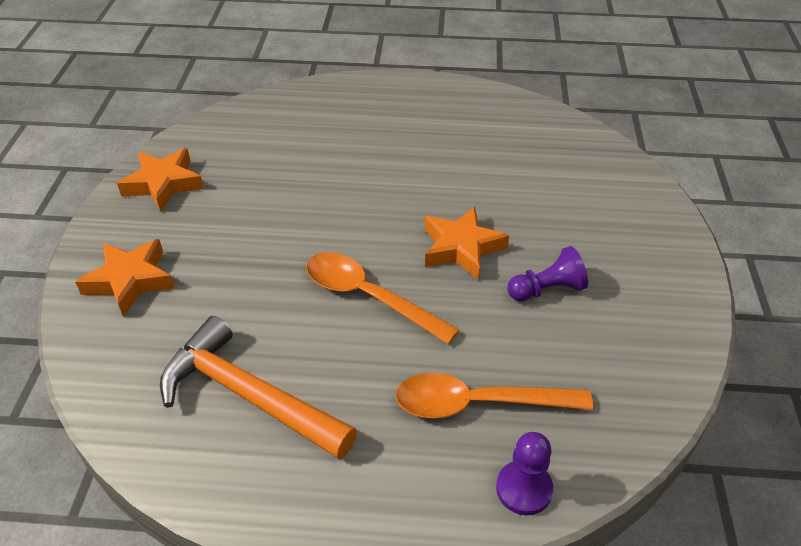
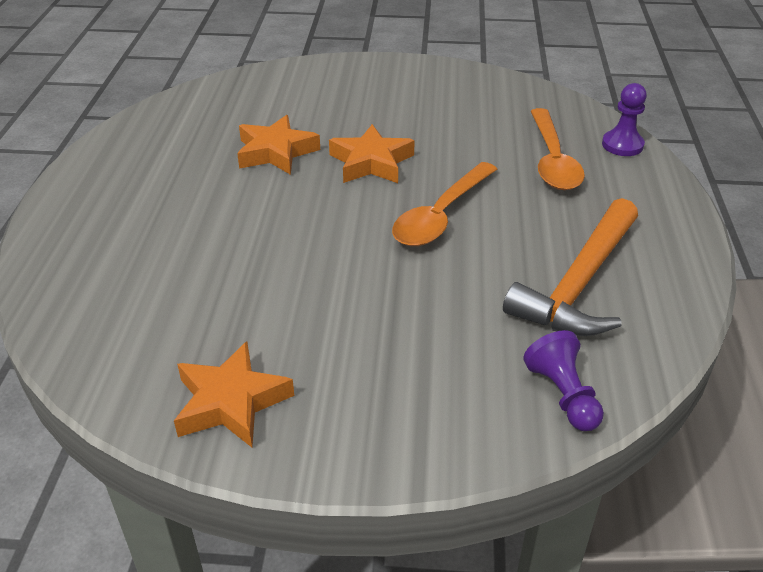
camera: 90 degrees left, 5 degrees down
(130, 280) = (429, 403): orange star -> orange star (276, 152)
(547, 289) = (424, 123): purple pawn -> purple pawn (563, 395)

